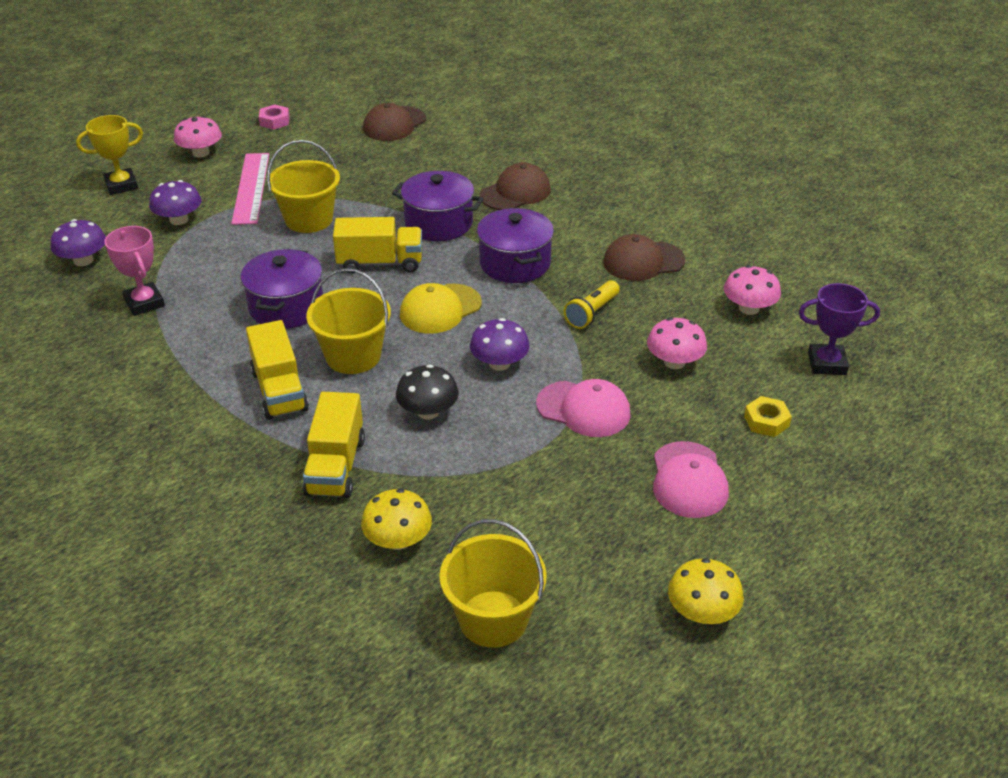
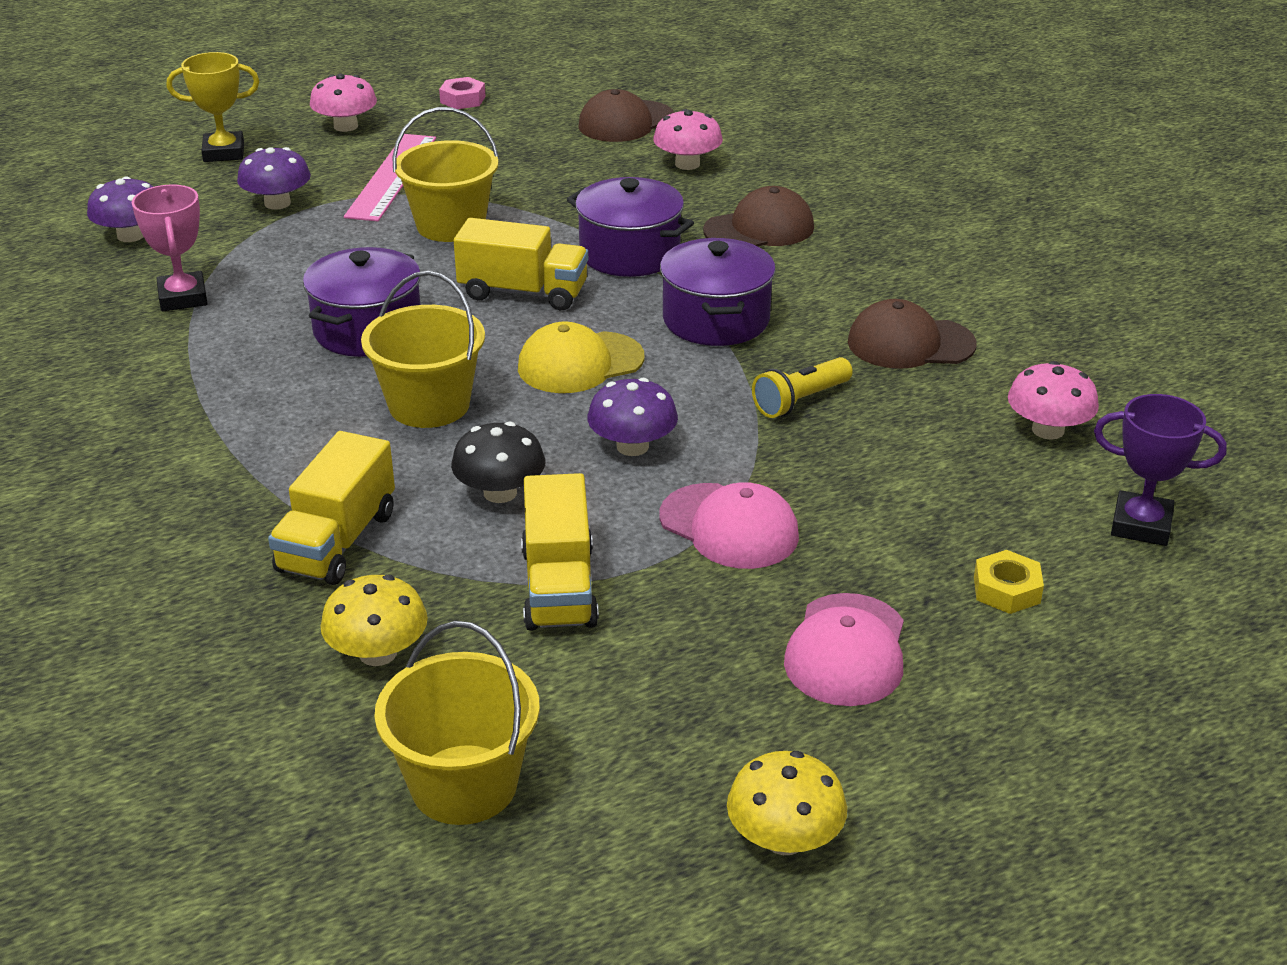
camera: 15 degrees right, 5 degrees down
(279, 390) = (307, 432): yellow truck -> yellow truck (559, 587)
(674, 362) = (897, 485): pink mushroom -> pink mushroom (687, 164)

